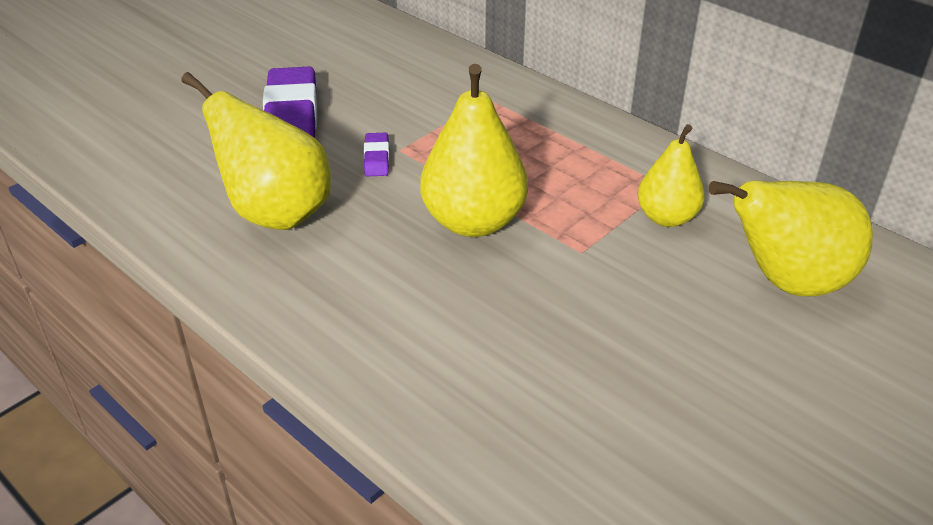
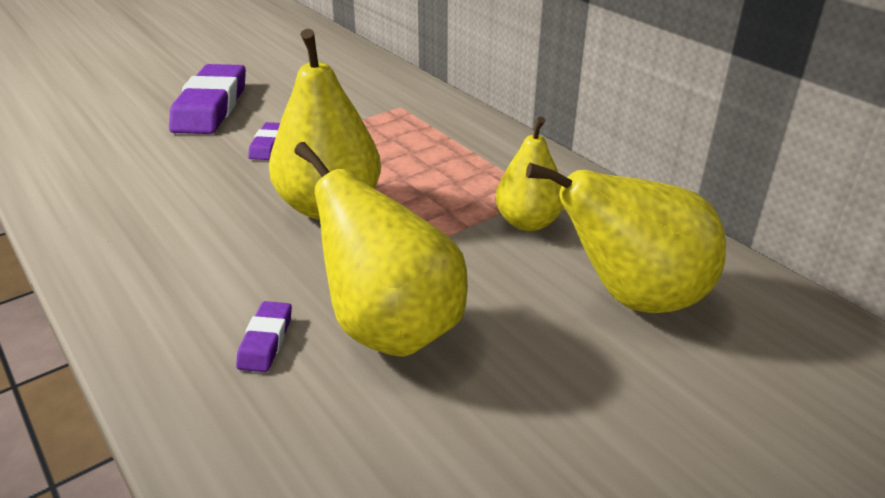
camera: 10 degrees right, 5 degrees down
(276, 213) = (147, 181): yellow pear -> yellow pear (391, 328)
(484, 364) = (266, 341): none -> purple eraser

